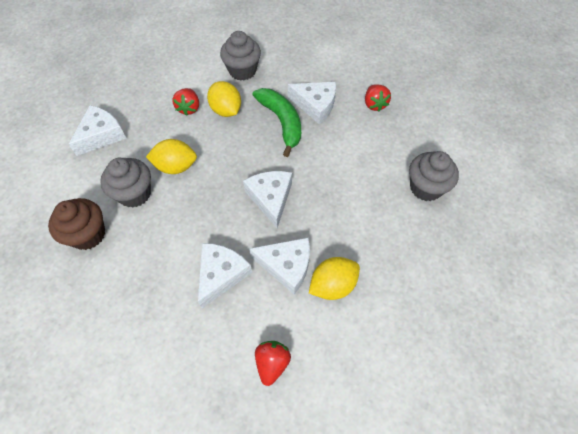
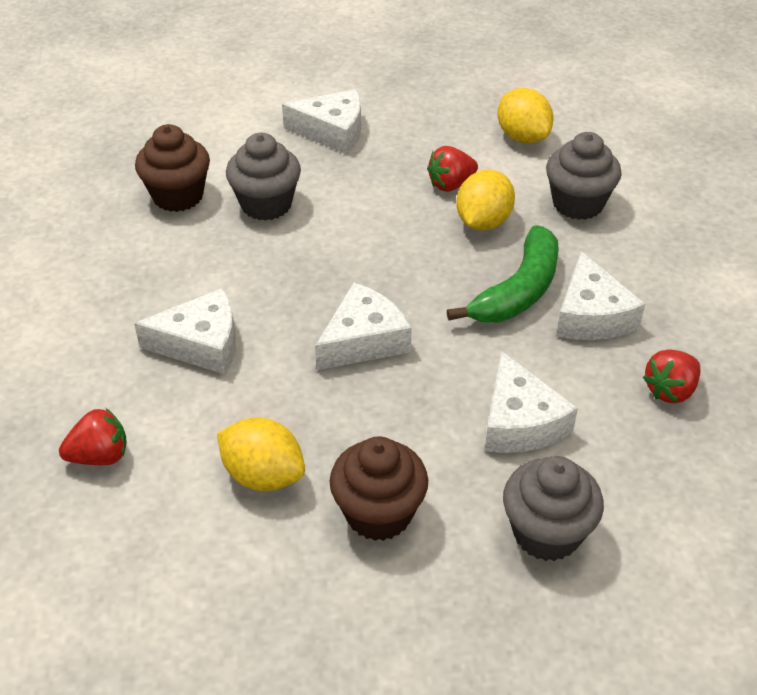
camera: 60 degrees right, 15 degrees down
(176, 166) = (339, 220): yellow lemon -> yellow lemon (522, 137)
(286, 266) = (260, 407): white cheese -> white cheese (520, 422)
(382, 245) = (378, 513): none -> brown cupcake

